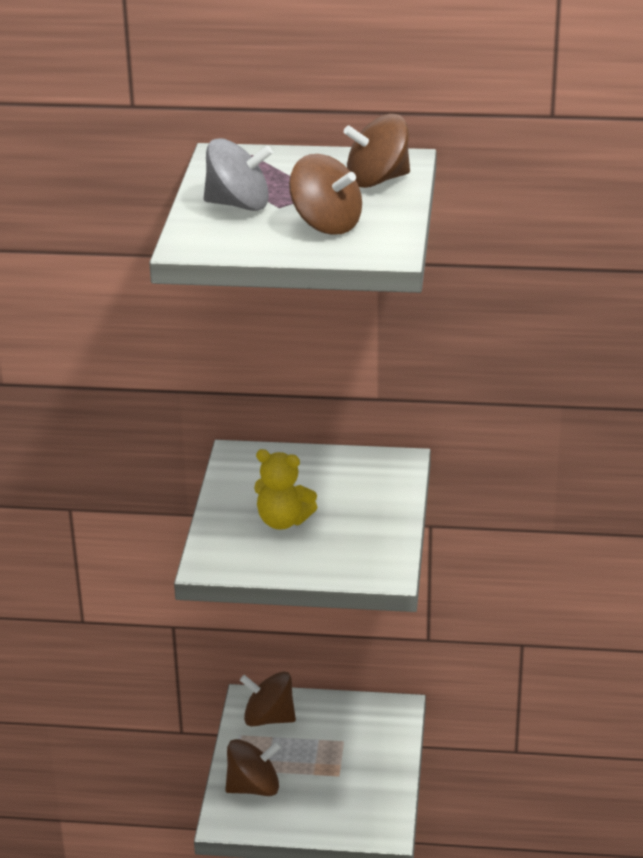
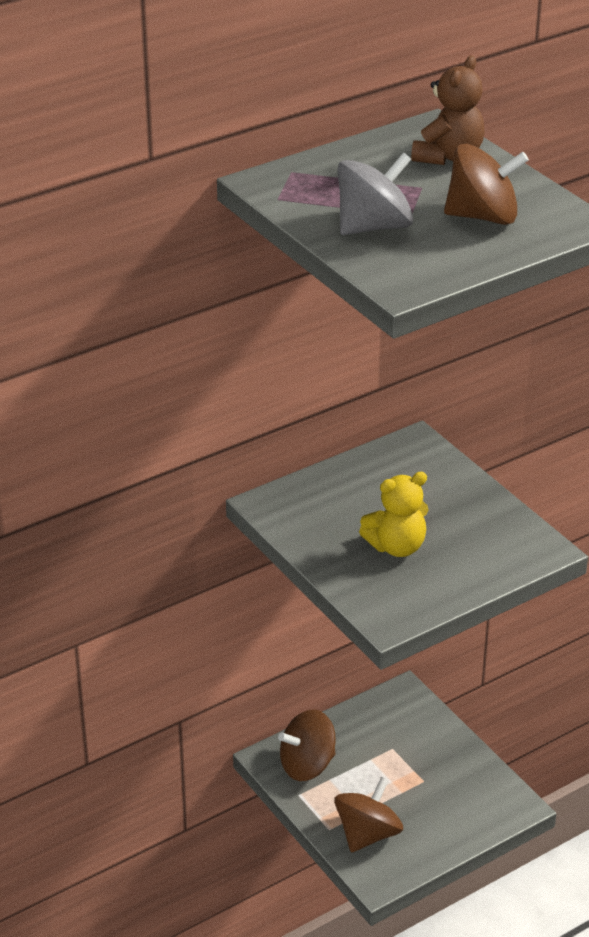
camera: 40 degrees left, 5 degrees up
(377, 180) = (448, 157): brown spinning top -> brown teddy bear

